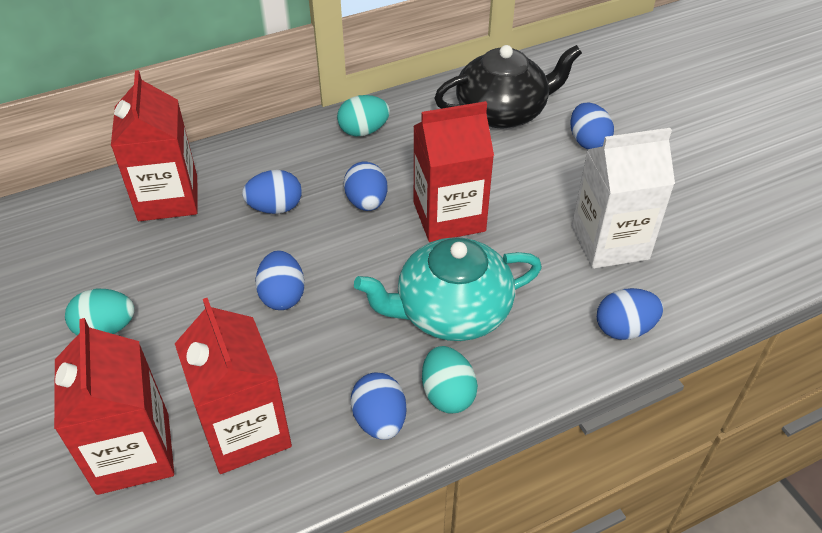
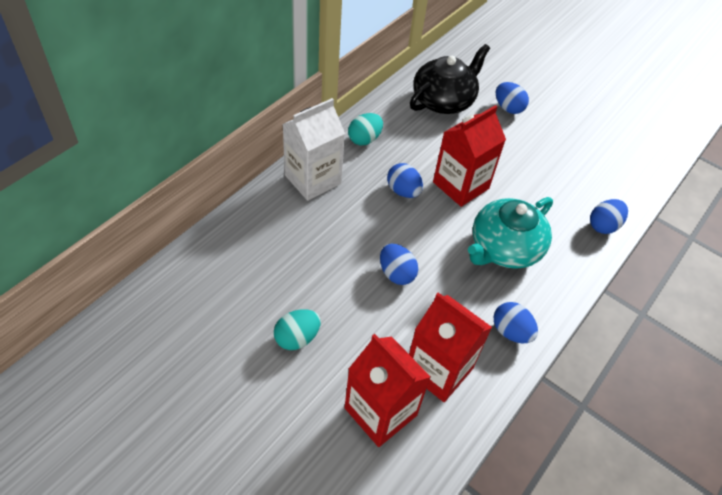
camera: 30 degrees left, 5 degrees up
(168, 198) = (266, 230): red carton -> none
(275, 208) = (346, 213): blue egg -> none
(447, 394) = (537, 301): turquoise egg -> none
(610, 242) = (562, 173): white carton -> white carton (313, 179)

